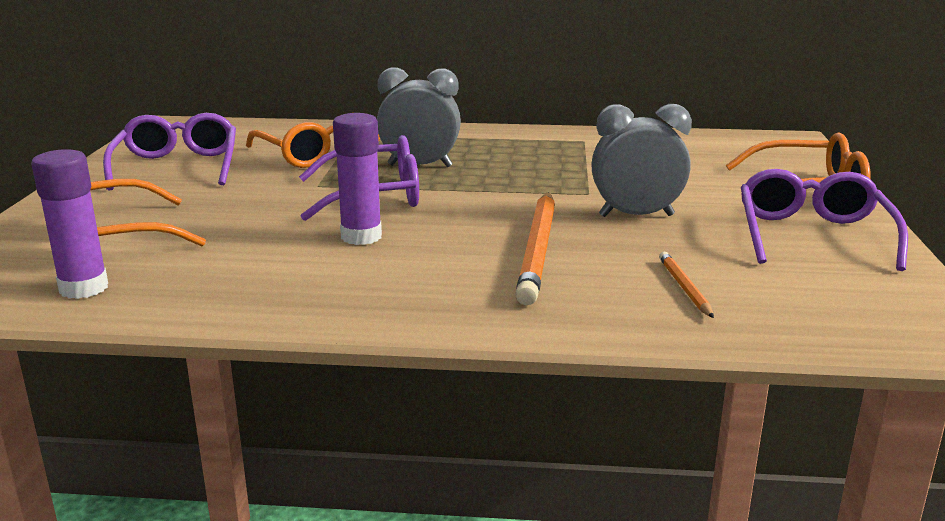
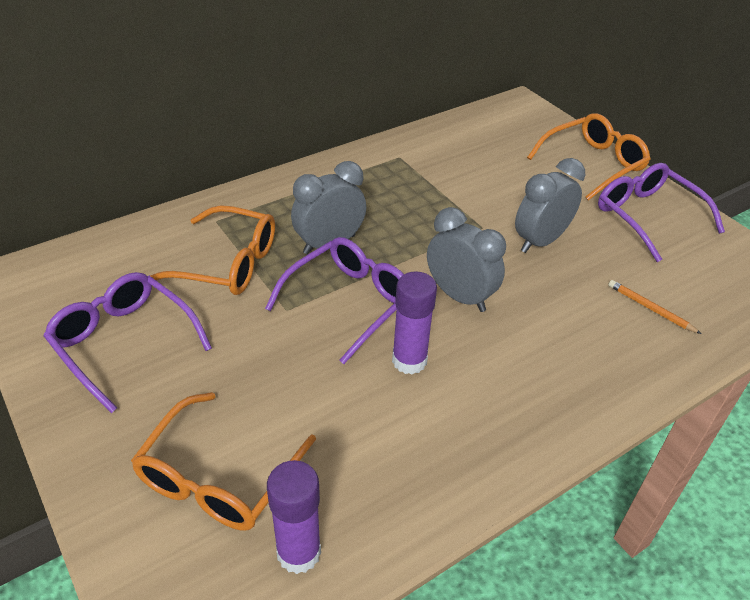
camera: 40 degrees left, 20 degrees up
(481, 220) = (459, 296): none -> grey clock
(538, 250) = (534, 313): orange pencil -> none

